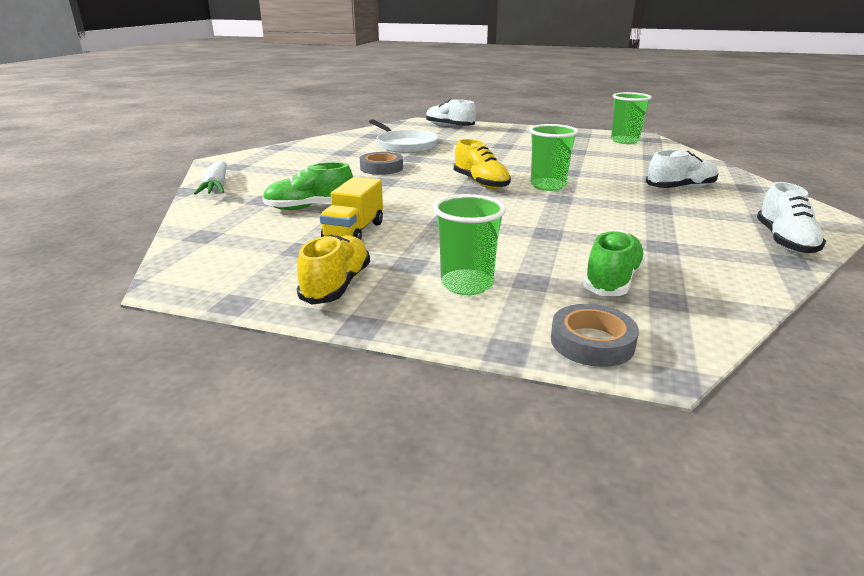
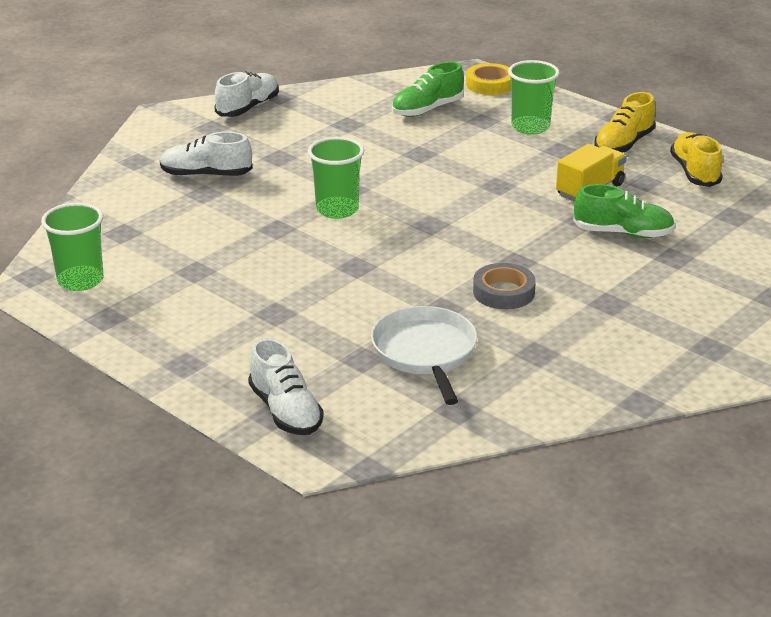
camera: 155 degrees left, 5 degrees up
(217, 187) = (732, 297): white carrot -> none
(481, 183) = (406, 231): yellow shoe -> yellow shoe (695, 172)
(592, 342) = (490, 84): grey tape -> yellow tape

